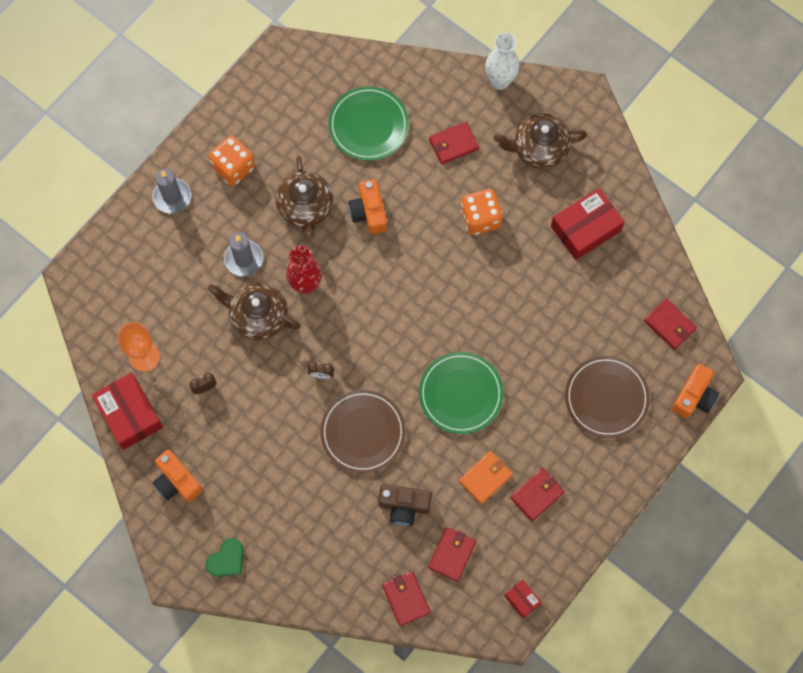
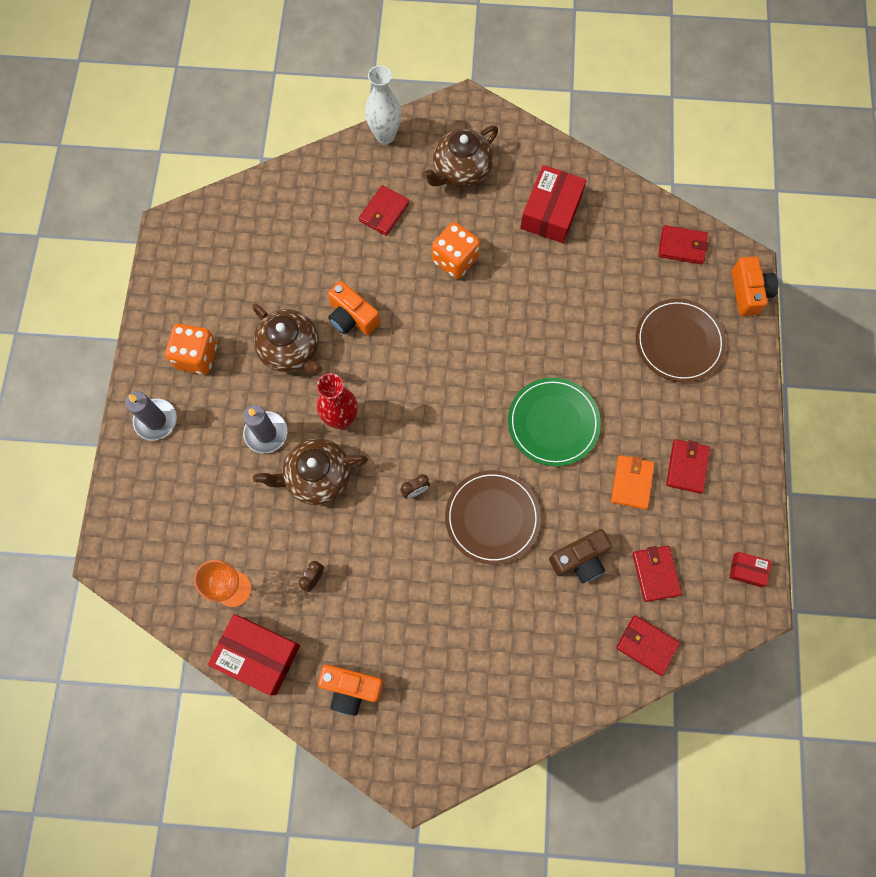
camera: 35 degrees left, 0 degrees up
(227, 560) = (454, 731): green heart -> none
(368, 125) = (296, 242): green plate -> none

